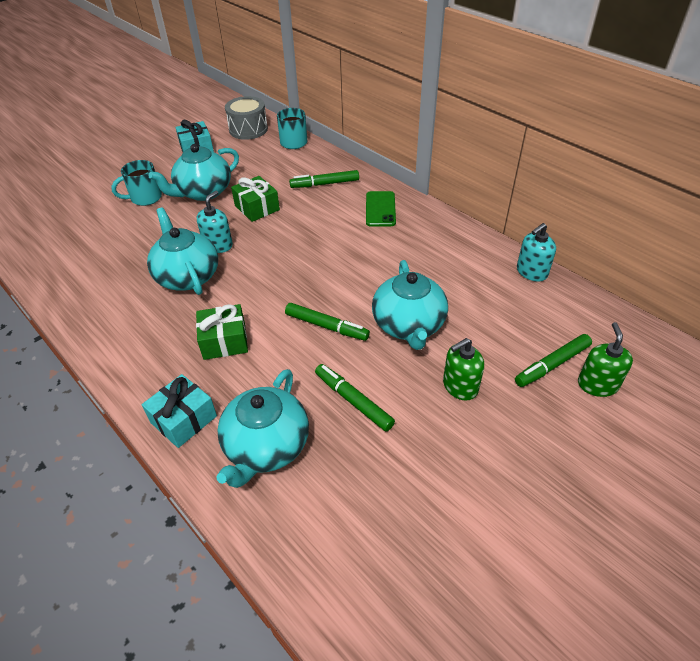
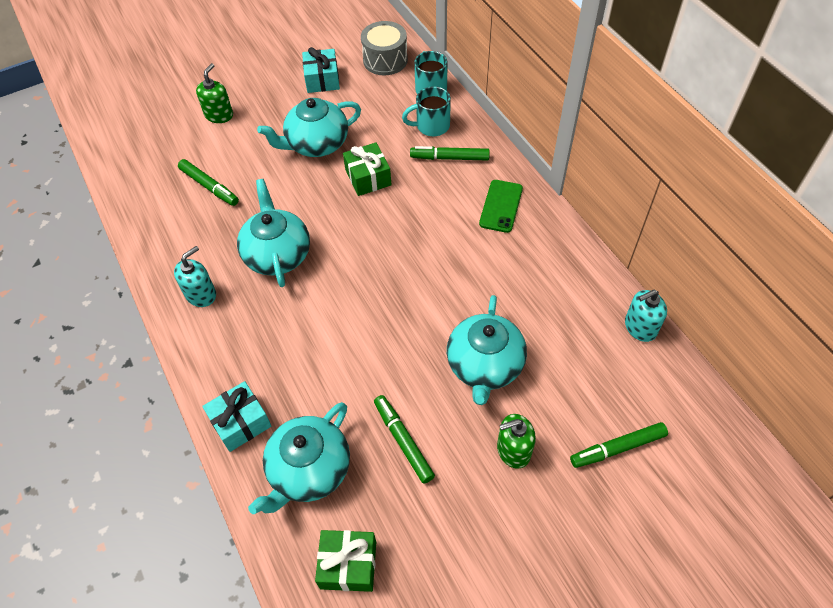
camera: 15 degrees right, 10 degrees up
(145, 198) = (254, 141): turquoise mug -> turquoise mug (431, 126)
(218, 245) = (316, 220): turquoise soap dispenser -> turquoise soap dispenser (201, 294)
(224, 341) = (297, 343): green gift -> green gift (348, 565)
(326, 326) = (401, 348): green marker -> green marker (209, 186)
(597, 384) = (656, 482): green soap dispenser -> green soap dispenser (219, 115)

